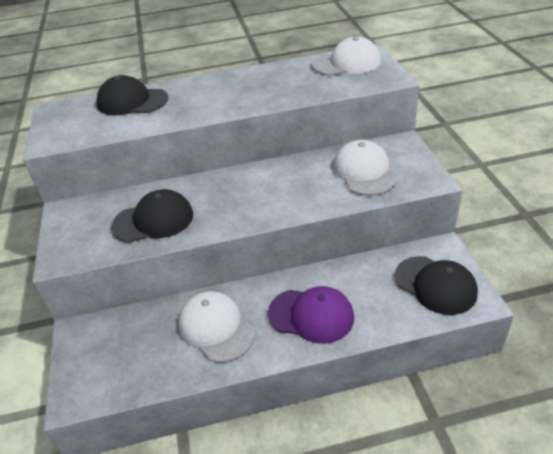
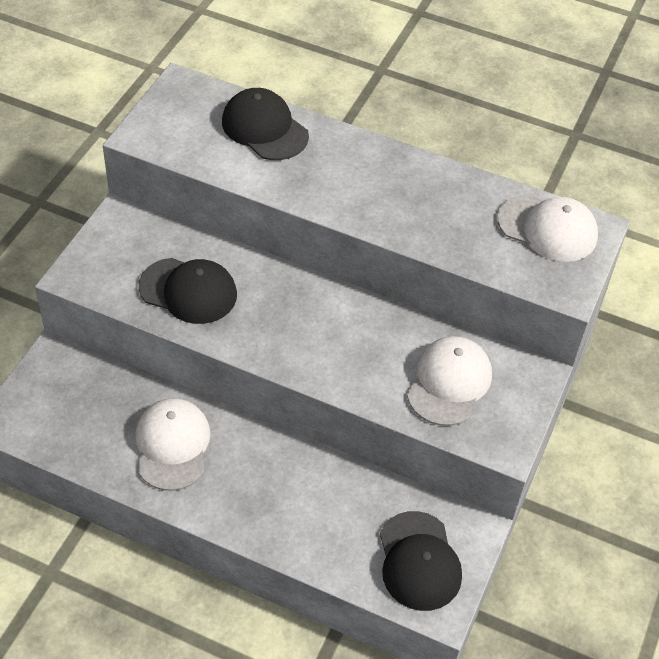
camera: 30 degrees right, 10 degrees up
(311, 315) = (268, 499): purple cap -> none

